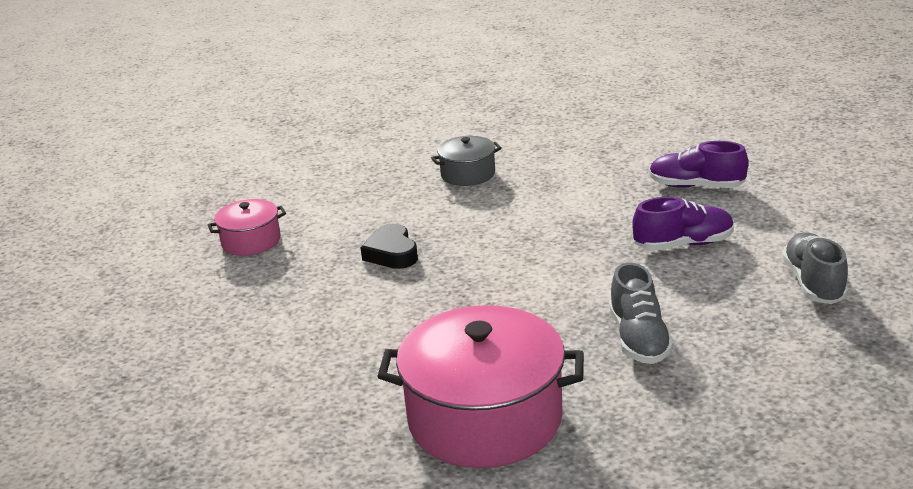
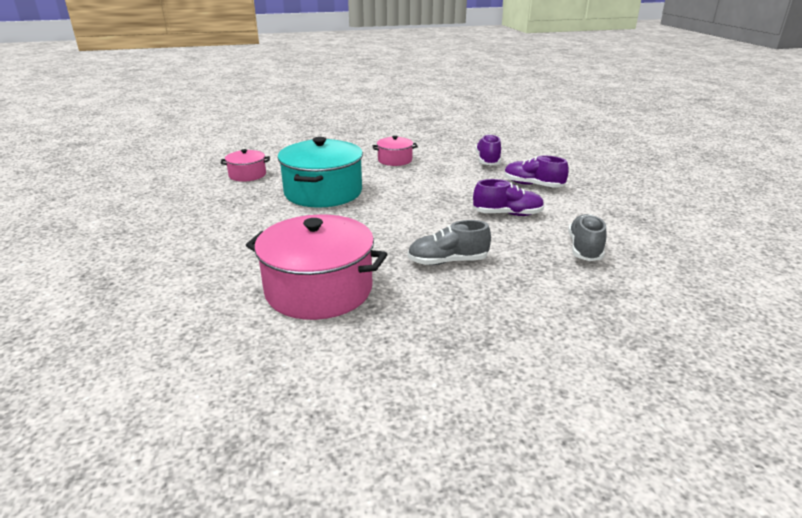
camera: 10 degrees right, 0 degrees up
(392, 253) = (323, 192): black heart -> turquoise pot
(468, 174) = (395, 160): grey pot -> pink pot
(609, 152) = (487, 161): none -> purple shoe
(639, 339) = (447, 261): grey shoe -> grey shoe turned 75 degrees clockwise

